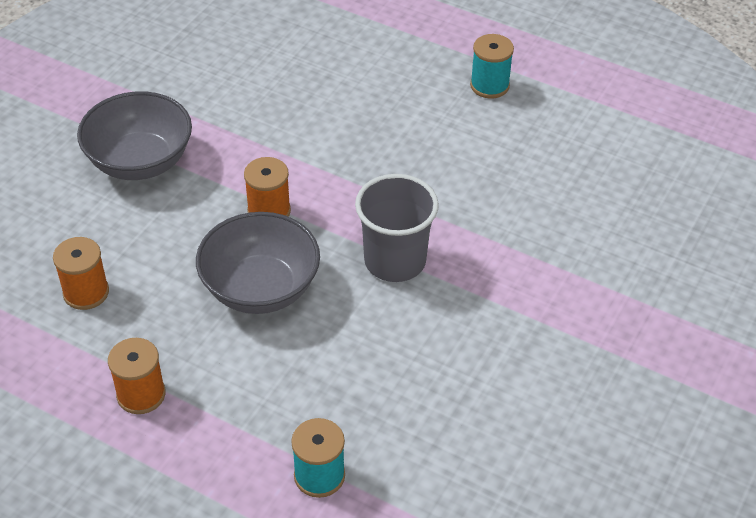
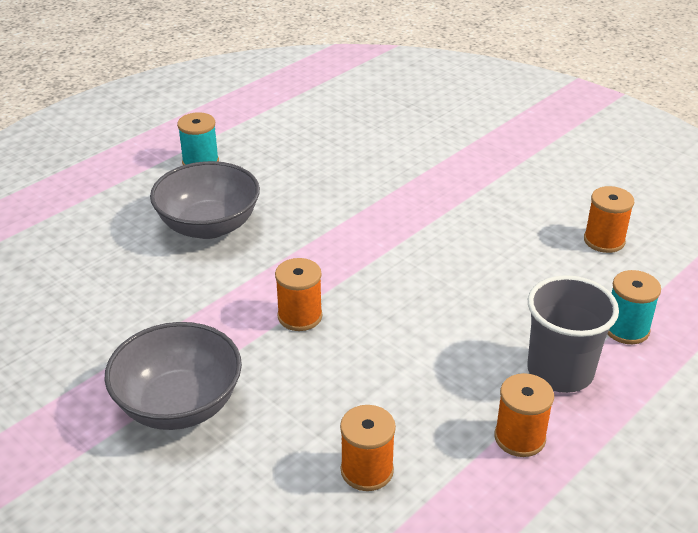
camera: 75 degrees left, 10 degrees down
(260, 288) = (401, 335): grey bowl -> grey bowl (209, 226)
(395, 261) = (393, 249): grey cup -> grey cup (560, 371)
(478, 449) = (604, 240): none -> orange spool

